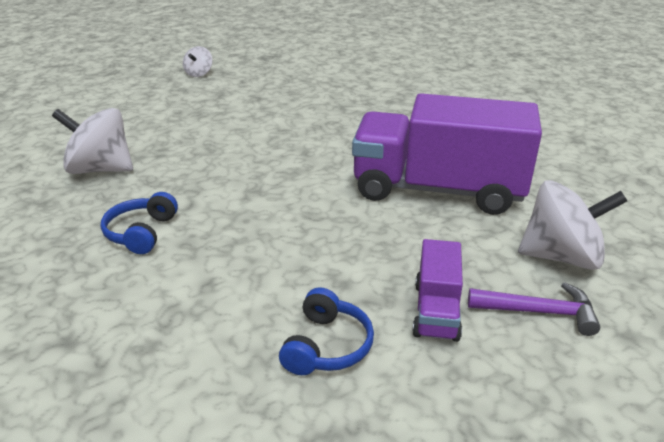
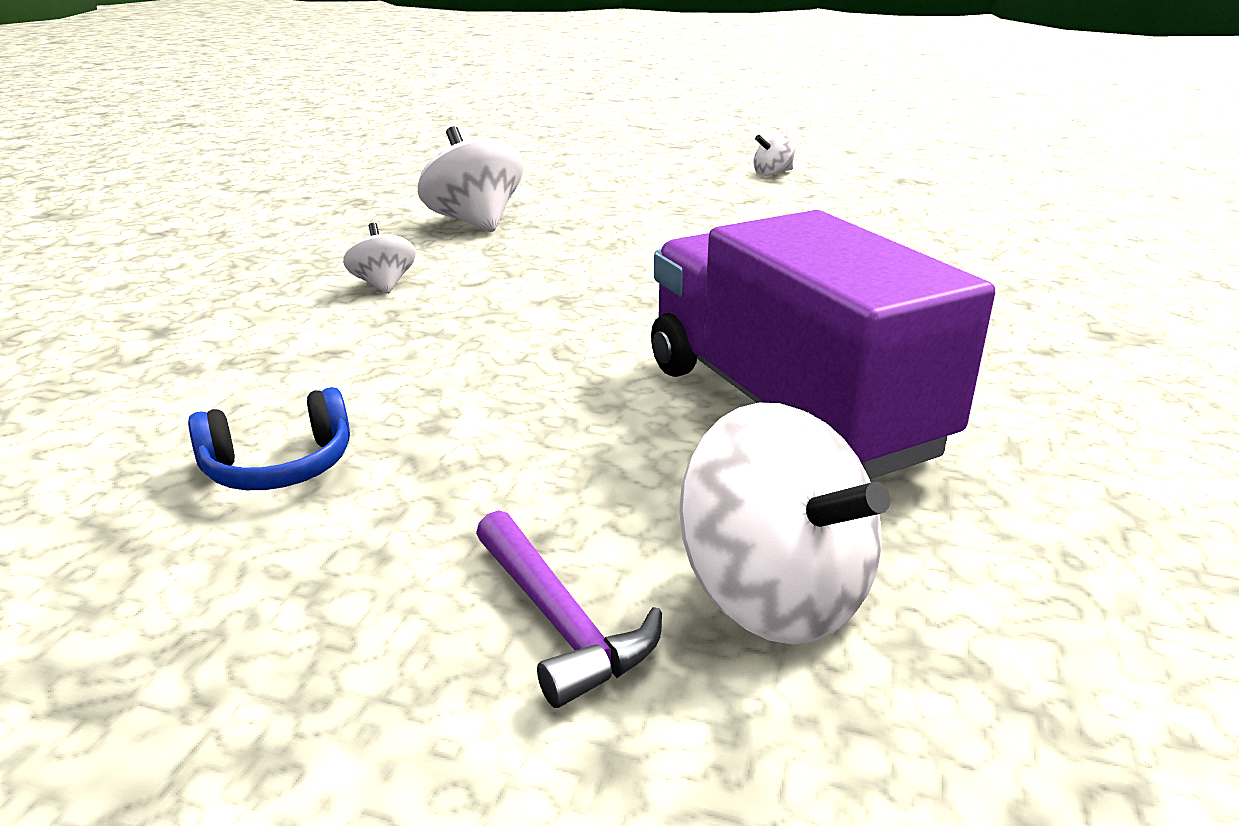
camera: 50 degrees right, 5 degrees down
(141, 233) = (383, 285): blue headphones -> white spinning top
(436, 310) = (448, 520): purple truck -> none

